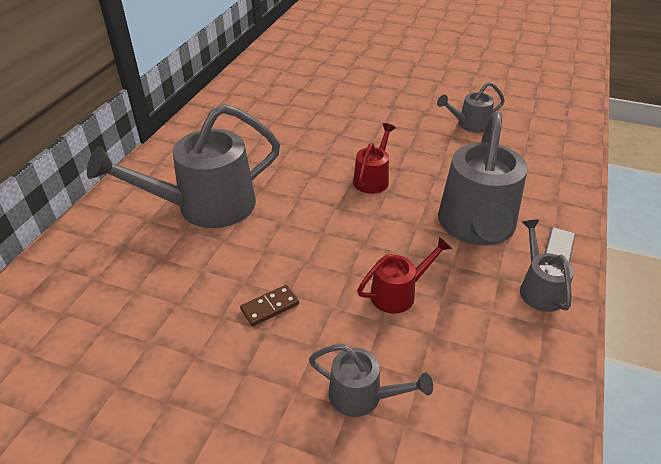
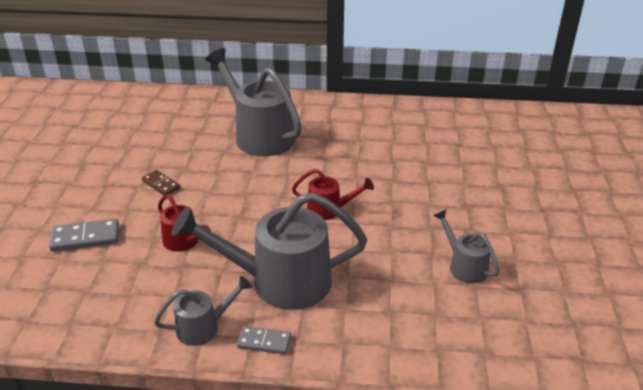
camera: 75 degrees right, 5 degrees down
(363, 396) = (85, 237): grey watering can -> grey domino

